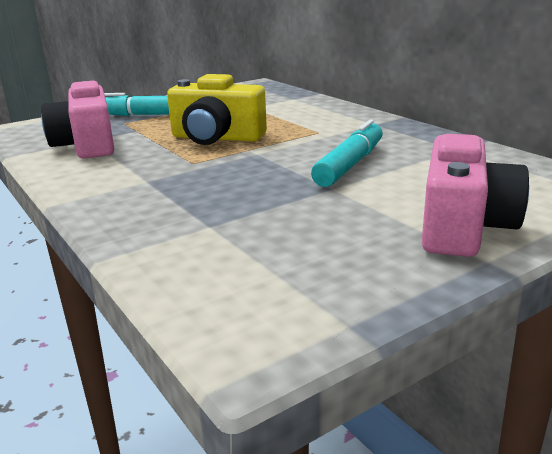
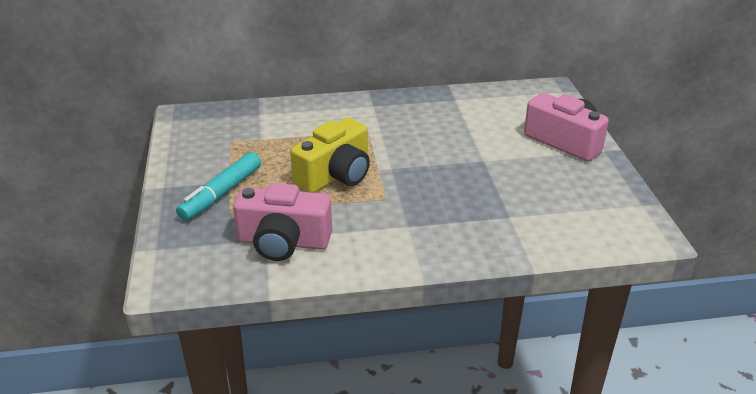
camera: 65 degrees left, 10 degrees up
(349, 164) = (449, 142): turquoise marker -> none

